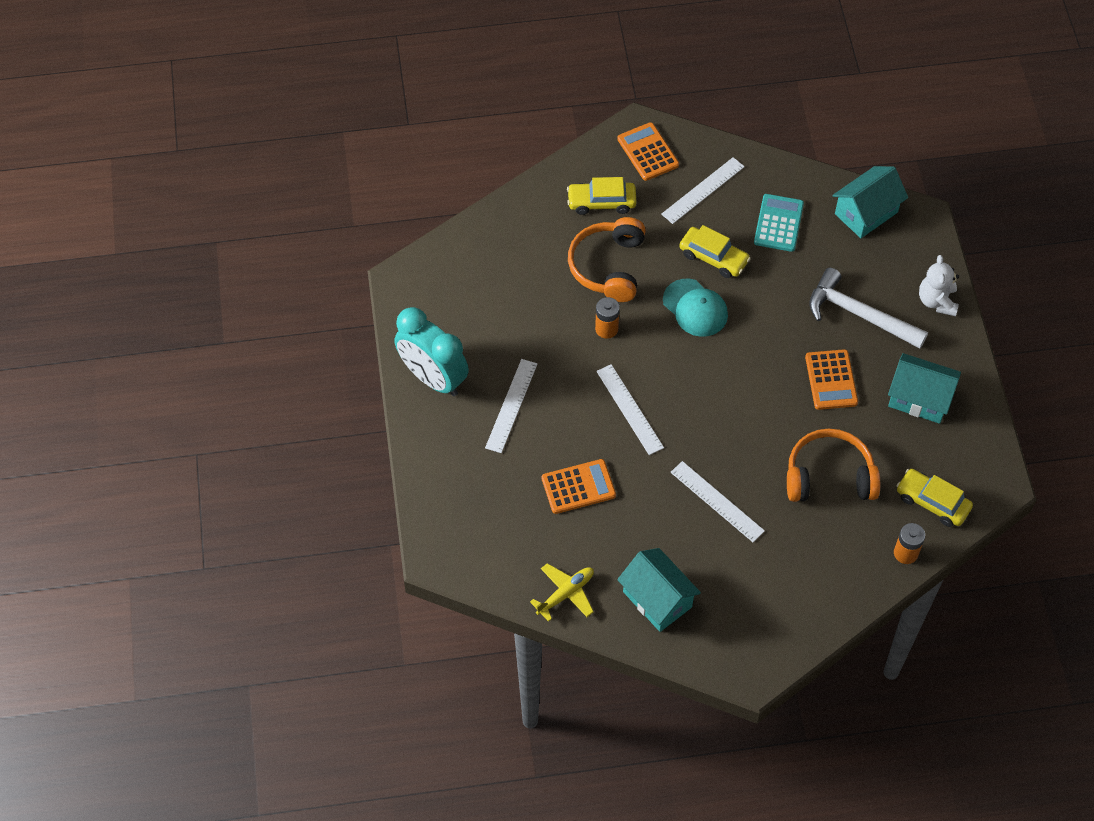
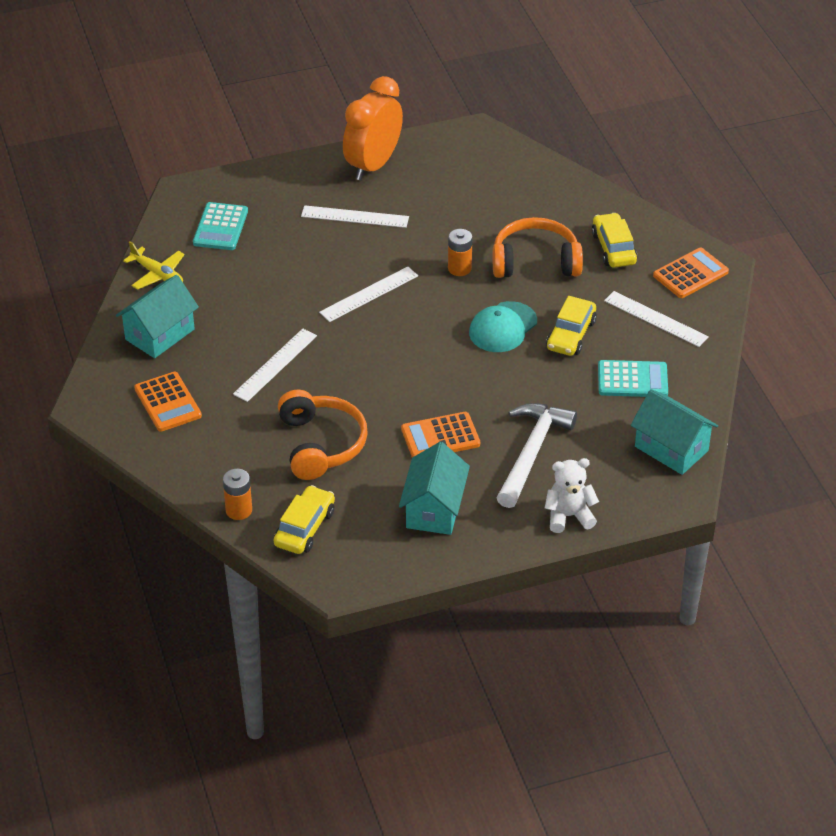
camera: 80 degrees right, 15 degrees down
(433, 378) = (373, 165): turquoise clock -> orange clock
(502, 528) = (220, 227): none -> turquoise calculator
(578, 487) = (274, 270): orange calculator -> orange calculator (168, 402)

